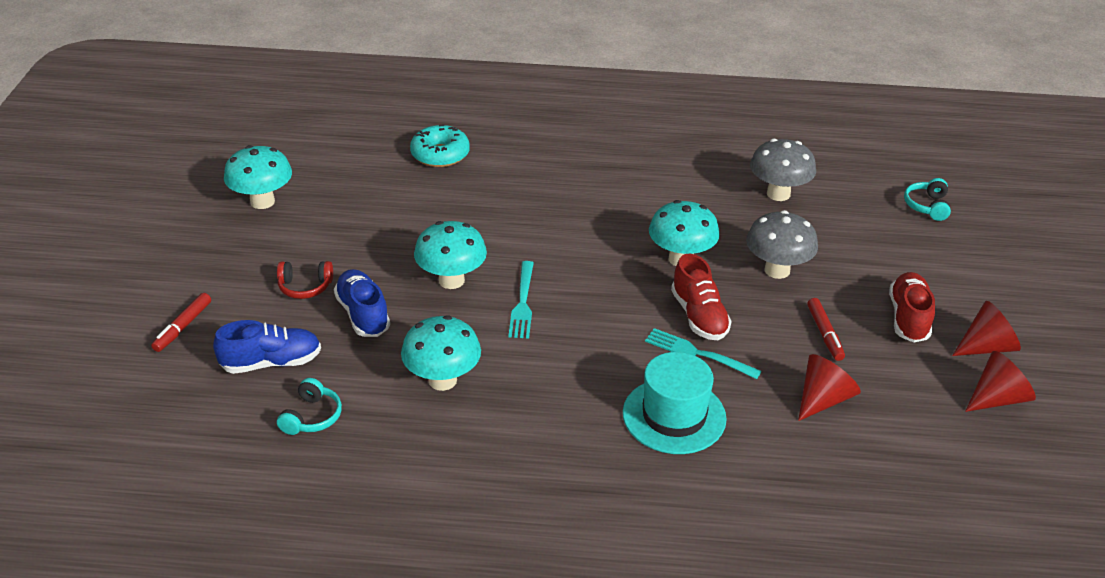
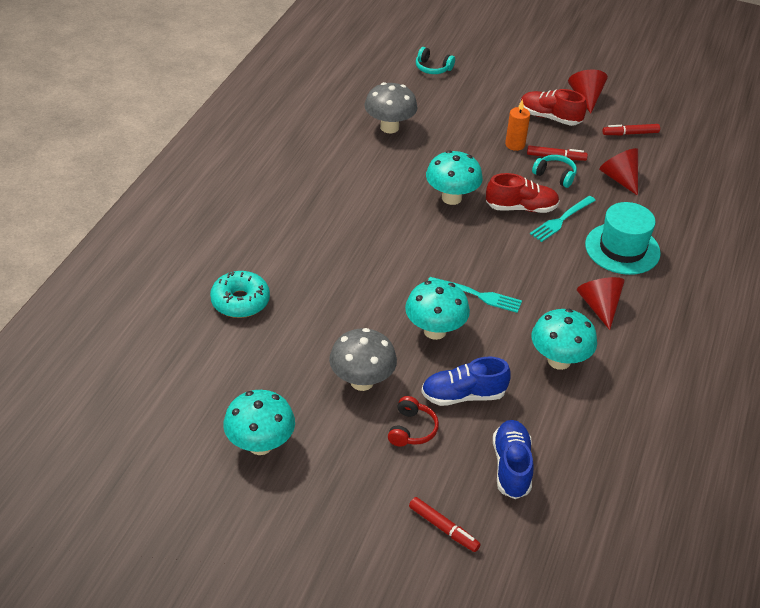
camera: 75 degrees left, 5 degrees up
(312, 417) = (585, 448): turquoise headphones -> turquoise headphones (555, 175)
(777, 270) = (481, 156): grey mushroom -> grey mushroom (362, 381)
(823, 295) = (515, 145): none -> orange candle
(938, 401) = (630, 133): none -> red marker
(997, 398) = (632, 111): red cone -> red cone (599, 306)

